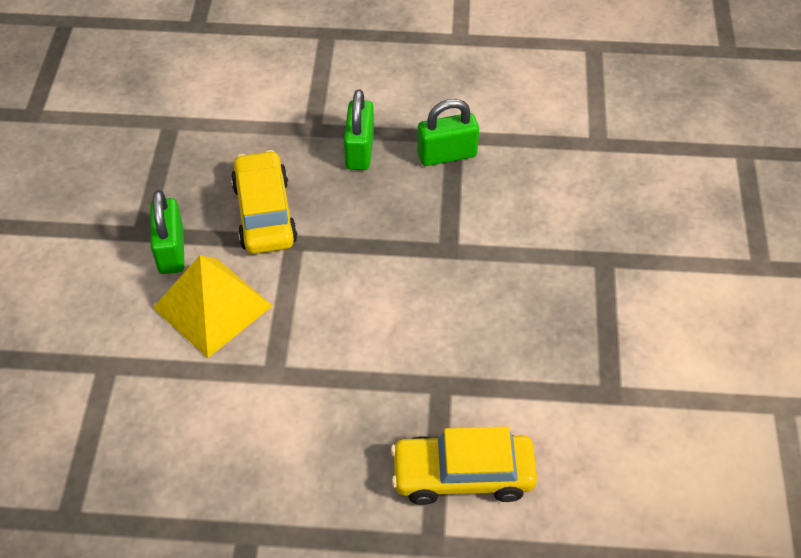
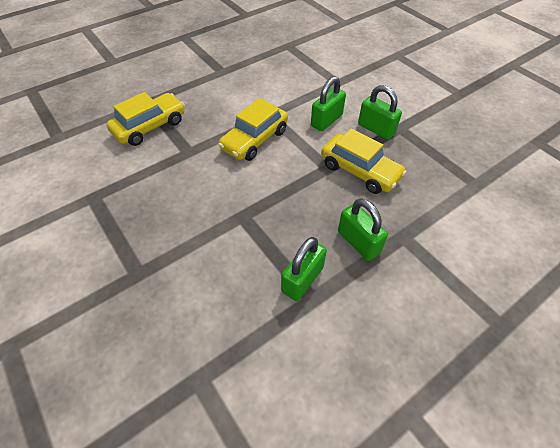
camera: 140 degrees right, 0 degrees up
(212, 306) = (326, 120): yellow pyramid -> green padlock
(337, 341) = (255, 140): none -> yellow car

